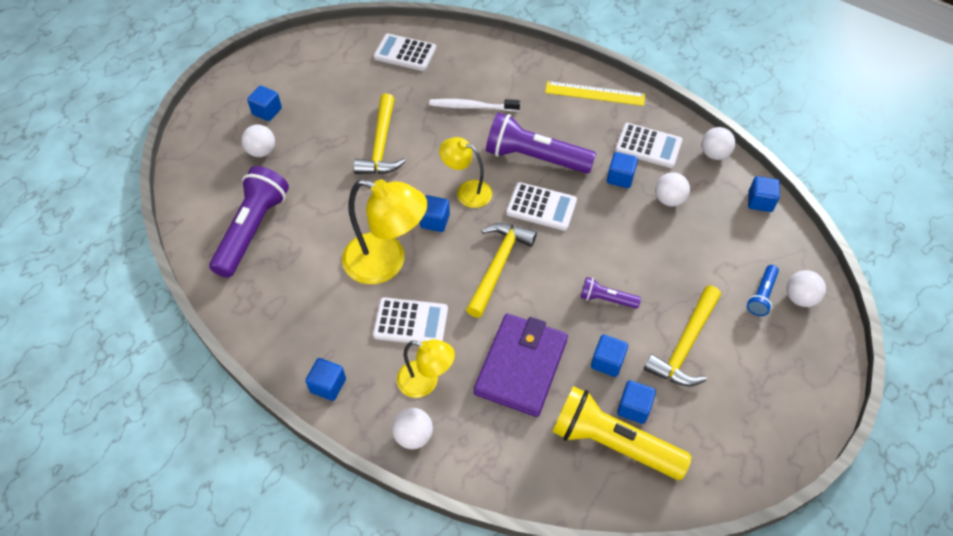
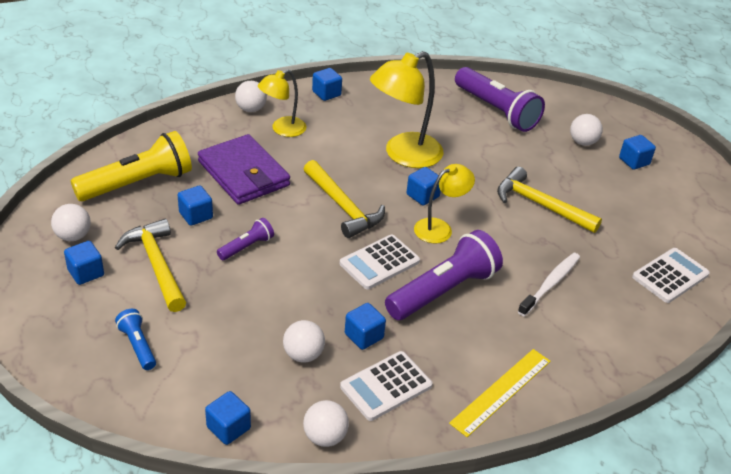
camera: 120 degrees right, 15 degrees down
(410, 322) = (337, 143): white calculator -> none
(633, 408) = (147, 207): blue cube -> blue cube (86, 273)
(799, 298) = (104, 371): white ball -> white ball (73, 236)

